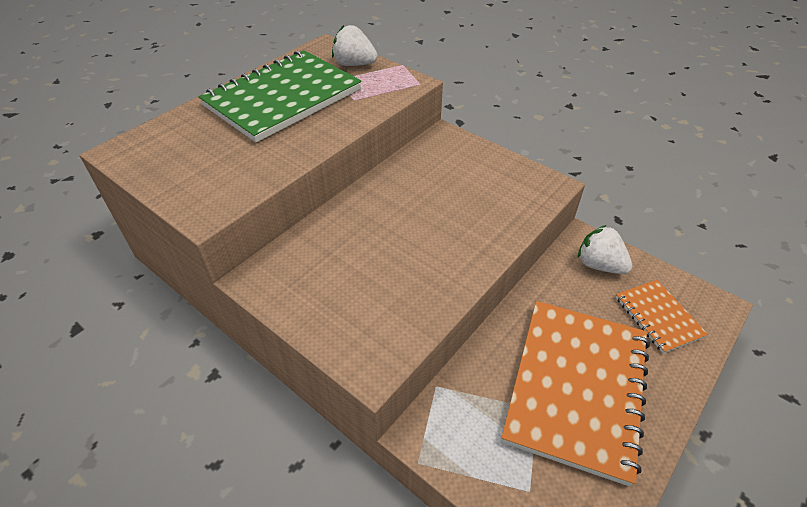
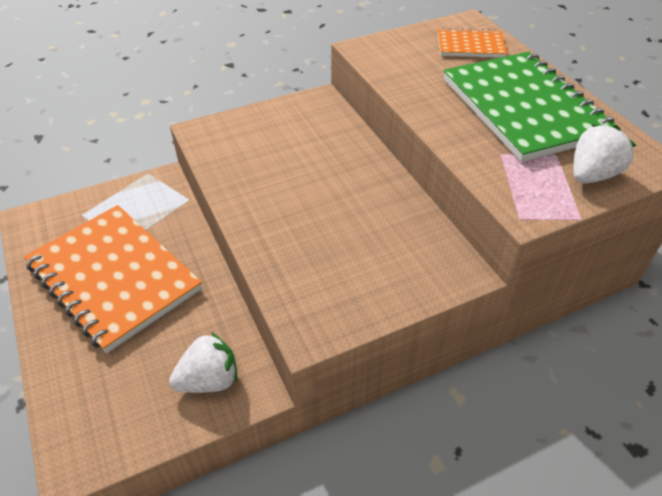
camera: 115 degrees right, 0 degrees up
(658, 317) = (112, 389): orange notebook -> orange notebook (470, 46)

